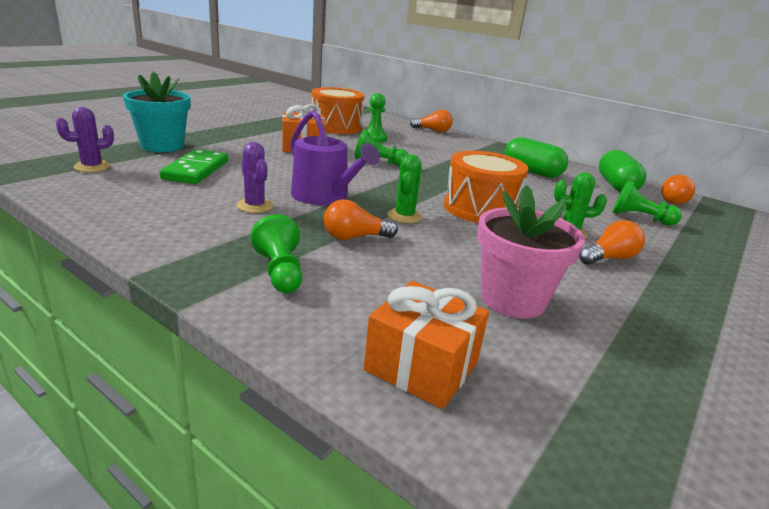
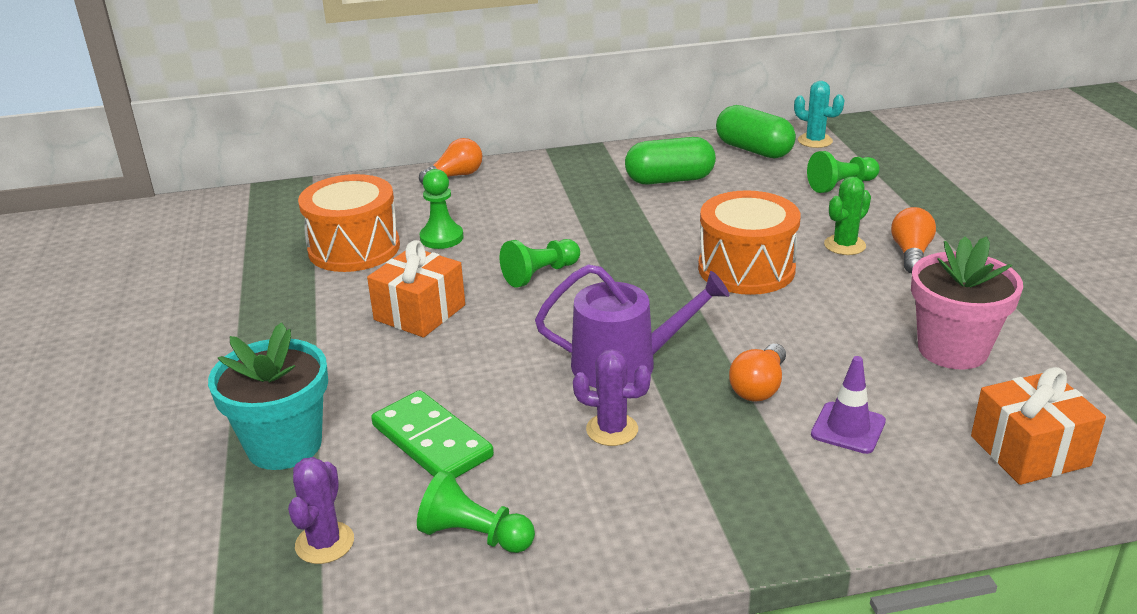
camera: 45 degrees left, 5 degrees up
(280, 272) = (808, 470): green pawn -> green pawn (474, 535)
(348, 276) = (848, 428): none -> purple traffic cone
(404, 216) = (728, 329): green cactus -> none
(672, 200) = (815, 141): orange light bulb -> turquoise cactus

